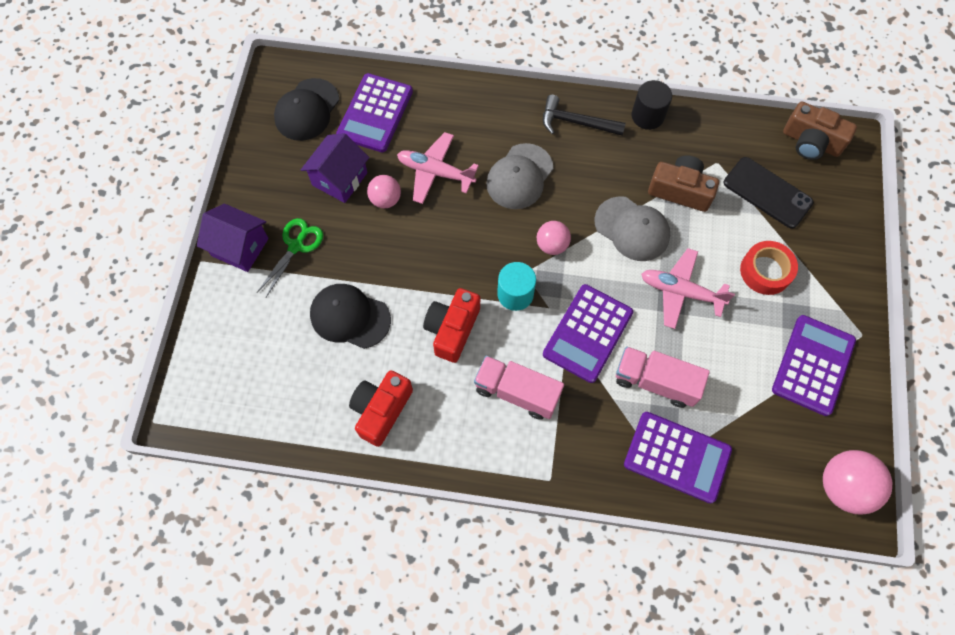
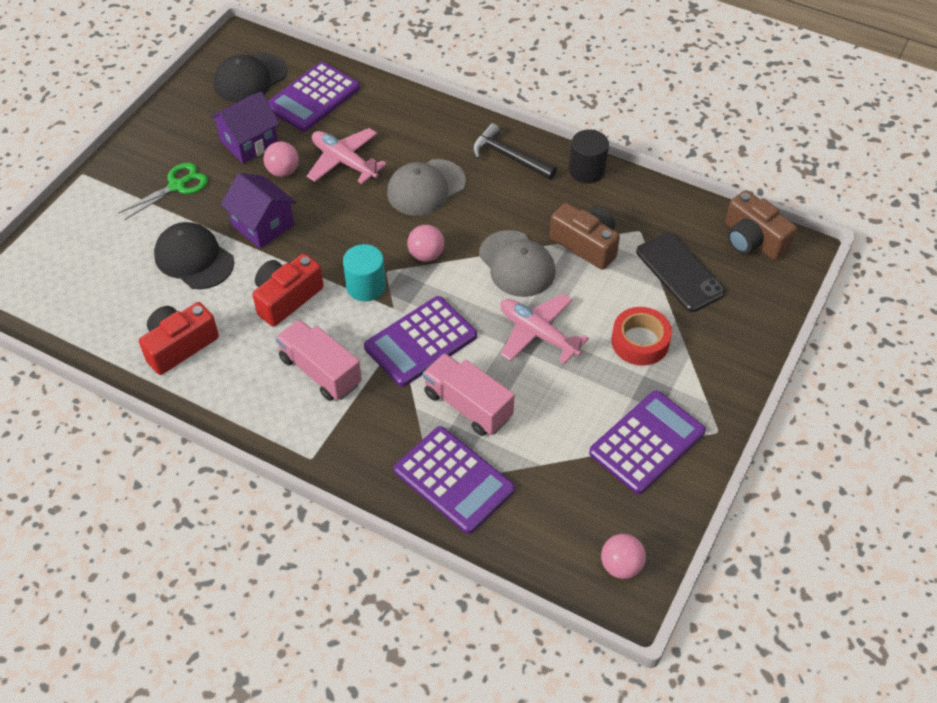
camera: 20 degrees right, 15 degrees down
(240, 247) = (125, 172): purple house -> purple house (263, 225)
(843, 487) = (621, 566): pink ball -> pink ball, size x0.62

